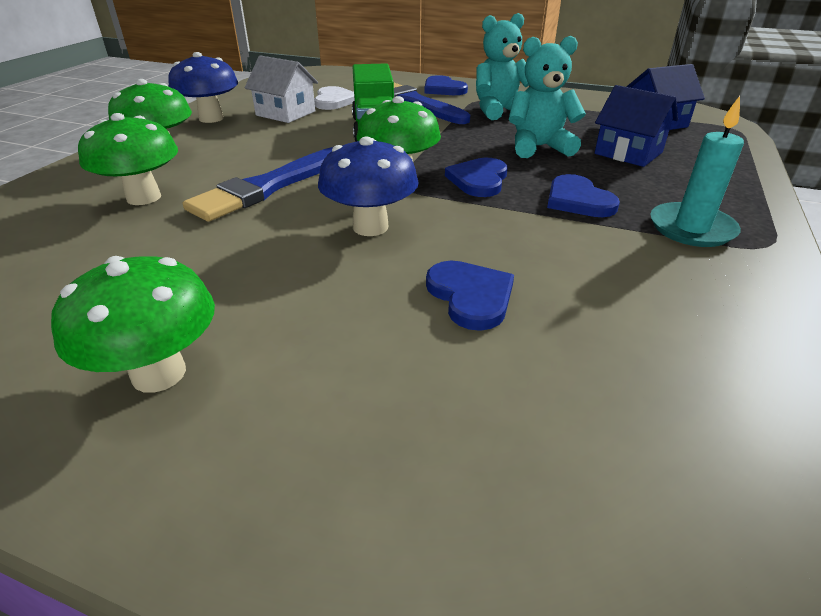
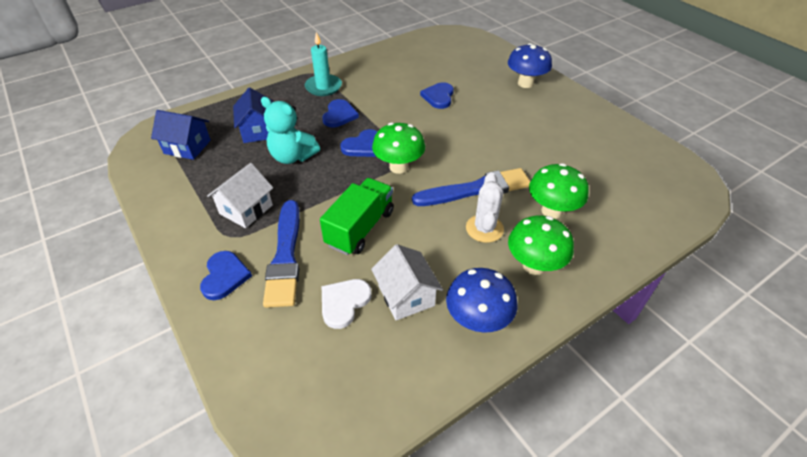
camera: 145 degrees left, 10 degrees up
(159, 373) = (552, 111): green mushroom -> none
(235, 161) = (484, 228): none -> white cactus
(370, 227) = (445, 139): blue mushroom -> blue mushroom (525, 83)
(499, 111) = (246, 209): turquoise teddy bear -> white house

